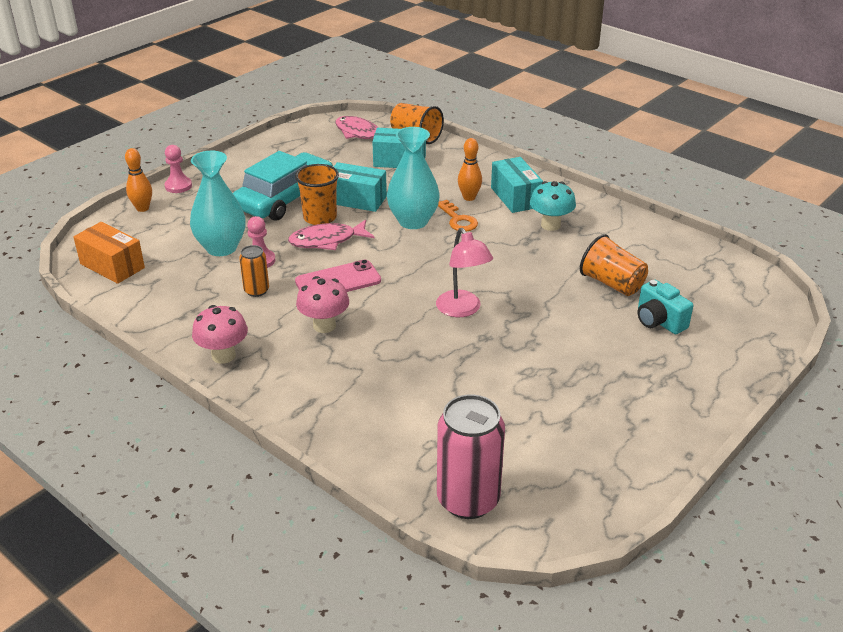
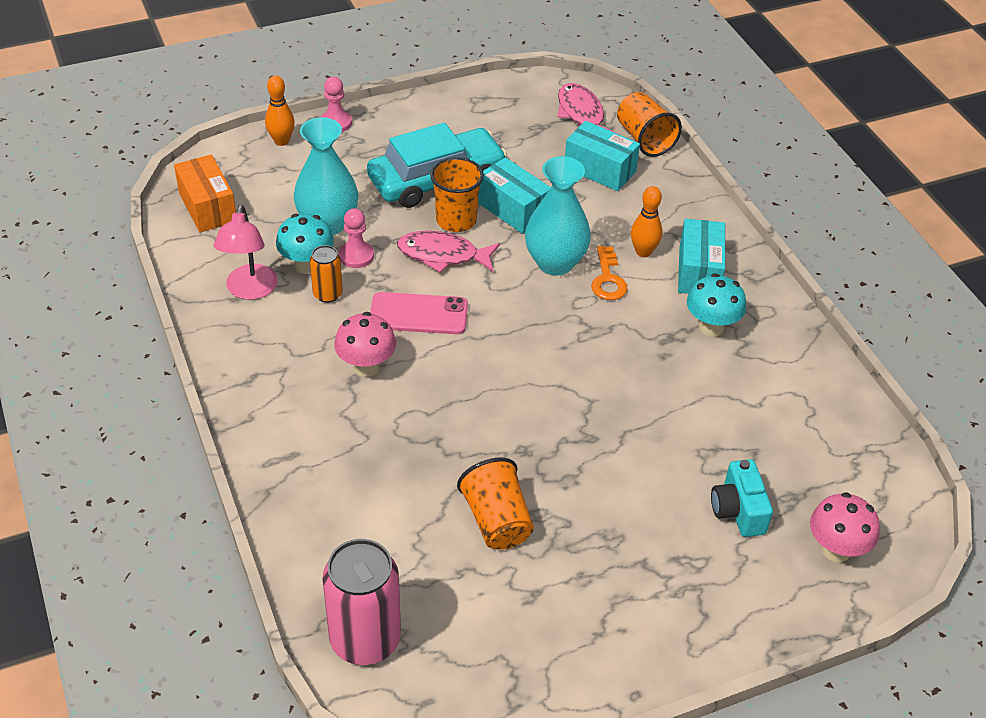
camera: 25 degrees right, 10 degrees up
(223, 356) = (244, 364): pink mushroom -> pink mushroom (836, 549)
(225, 278) = (307, 265): none -> turquoise mushroom
(462, 310) = (525, 405): pink lamp -> pink lamp (250, 290)
(612, 284) = (722, 437): orange cup -> orange cup (497, 521)

